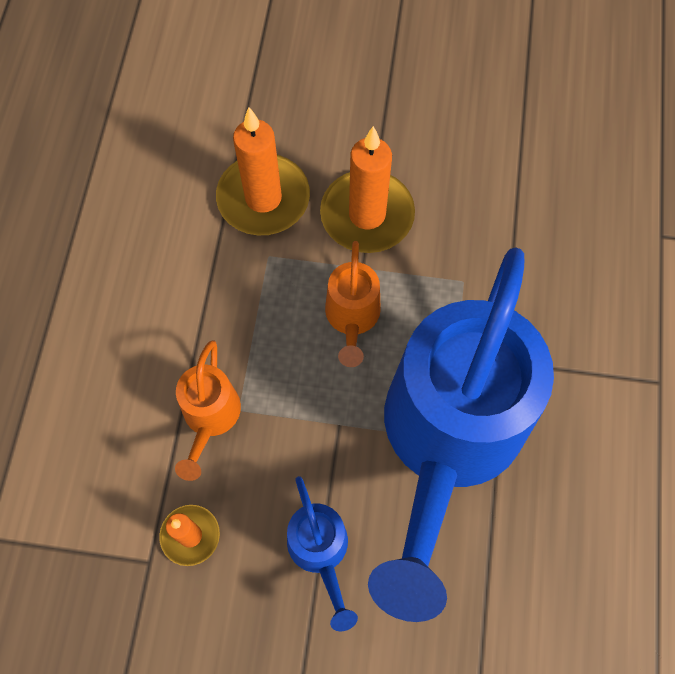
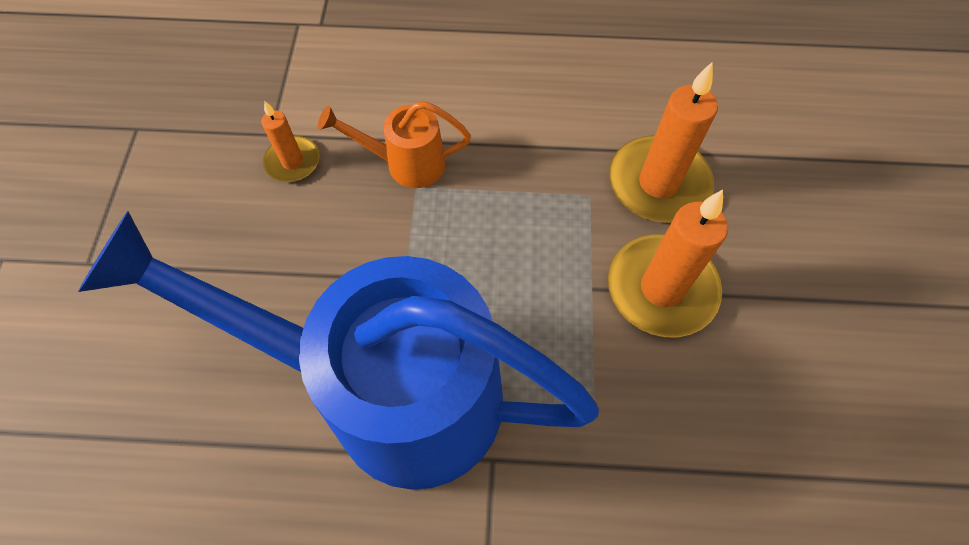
camera: 85 degrees right, 5 degrees down
(320, 551) = (271, 272): blue watering can -> none
(352, 317) = (528, 282): orange watering can -> none

